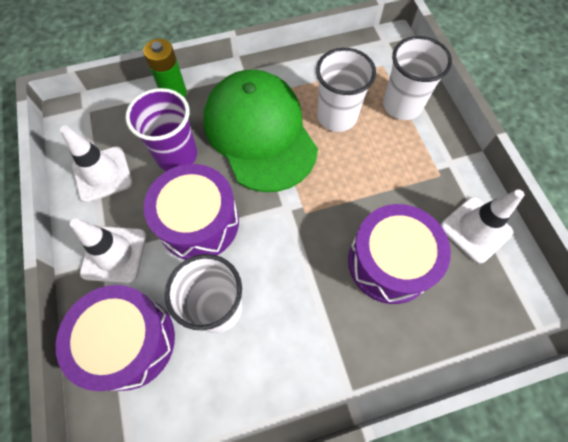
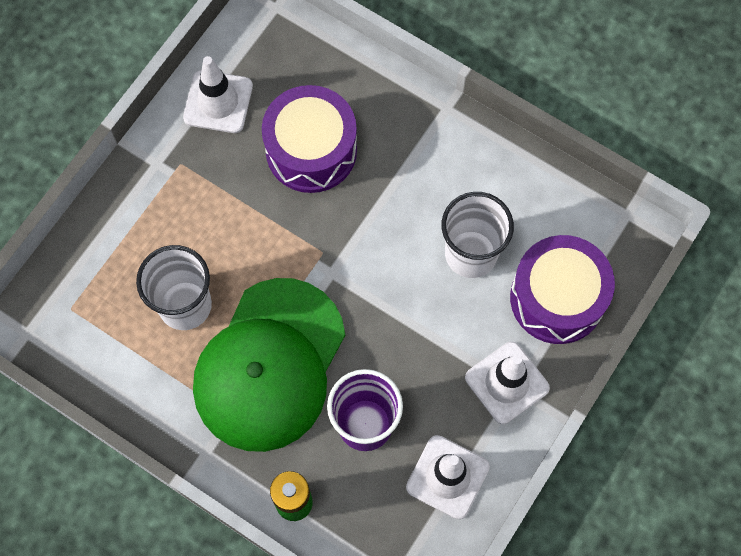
camera: 130 degrees left, 5 degrees up
(199, 222) = (414, 337): purple drum -> none
(402, 105) = (116, 251): white cup -> none

